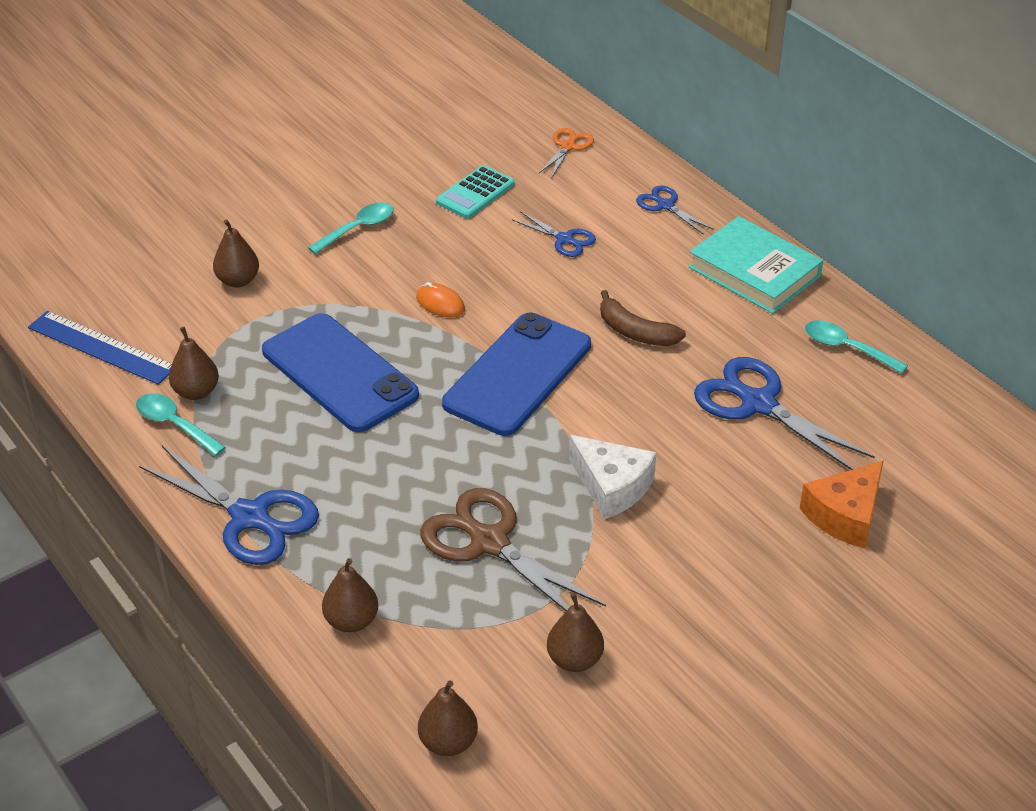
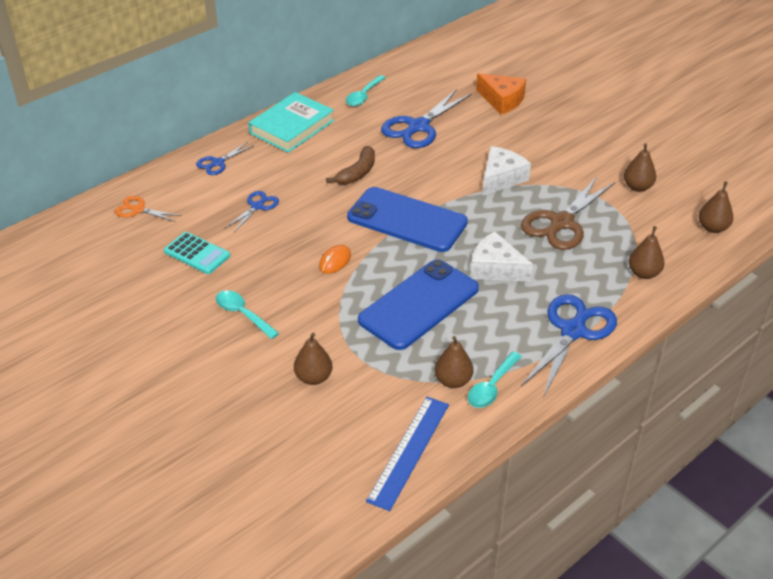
camera: 95 degrees left, 0 degrees up
(396, 454) = (495, 268): none -> white cheese

